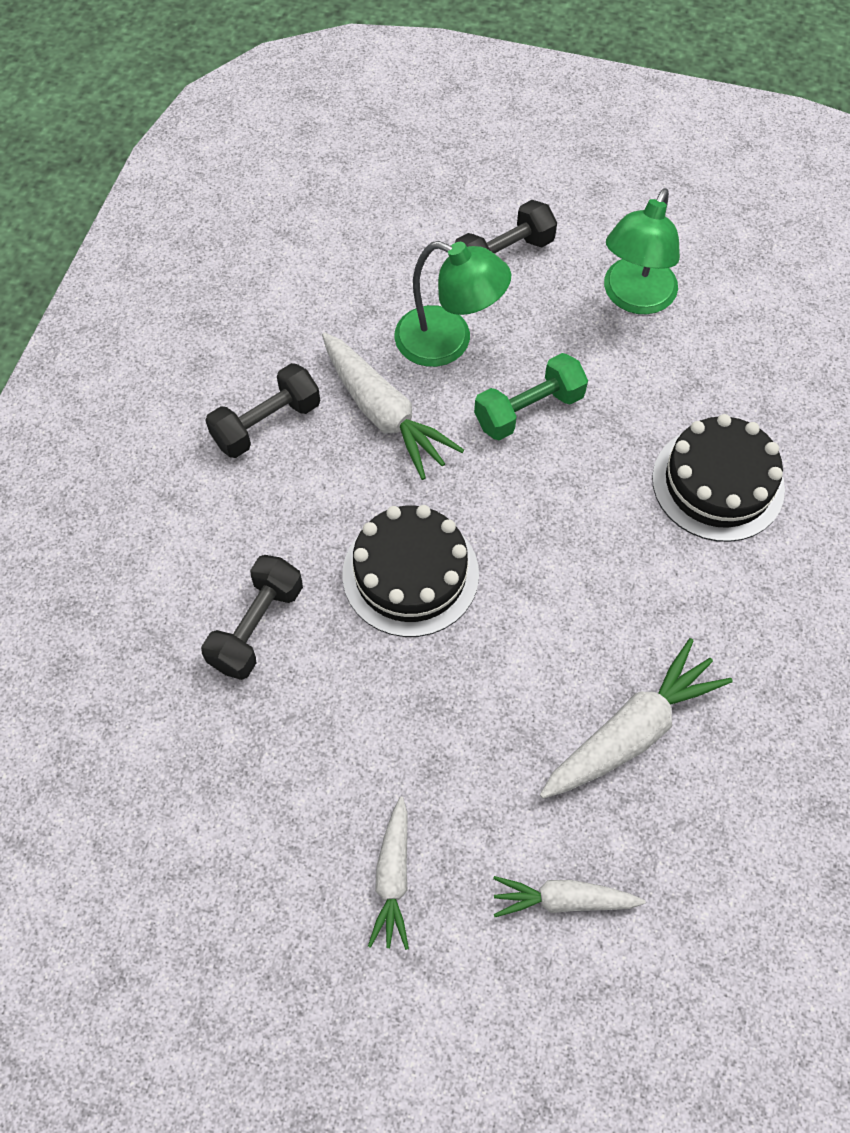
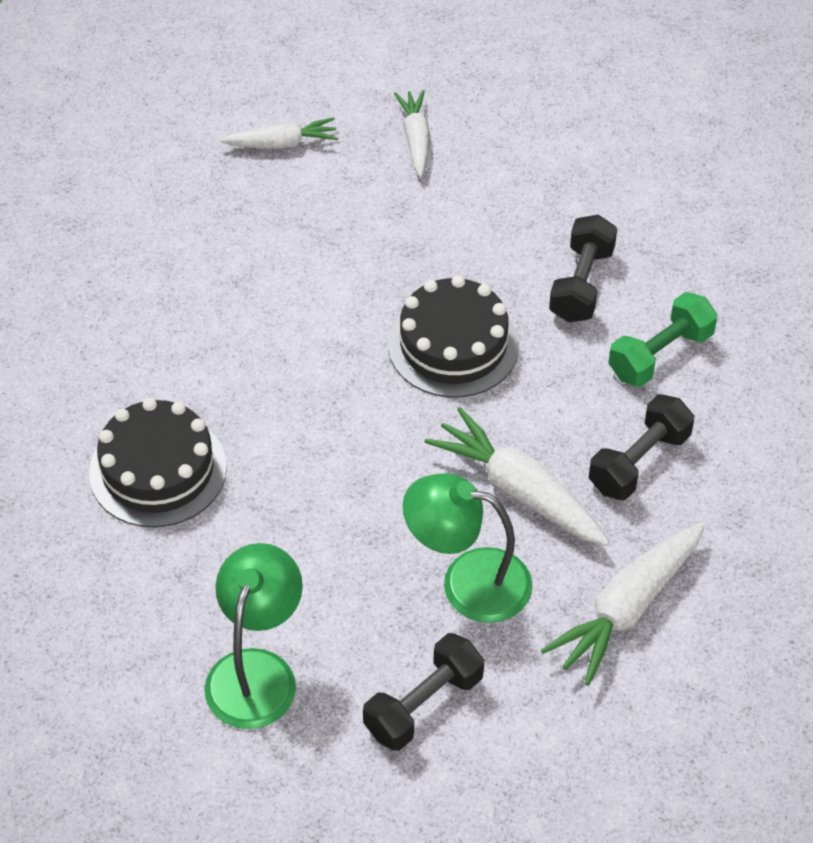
camera: 170 degrees right, 10 degrees down
(529, 410) = (364, 517): green dumbbell -> green dumbbell (660, 354)
(632, 731) = (235, 254): white carrot -> white carrot (626, 609)

